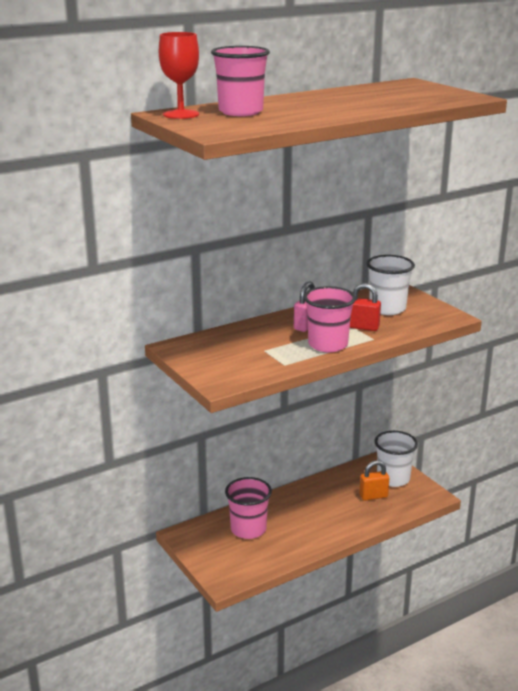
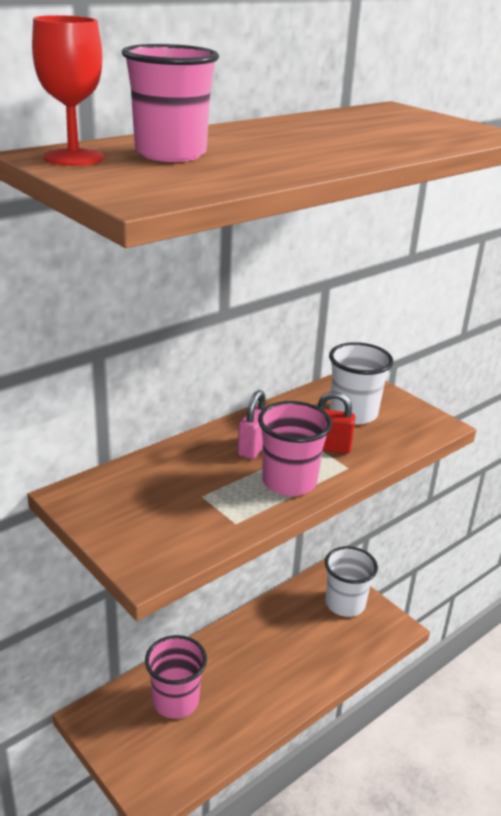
camera: 10 degrees left, 5 degrees up
(373, 496) = (326, 633): orange padlock -> none

